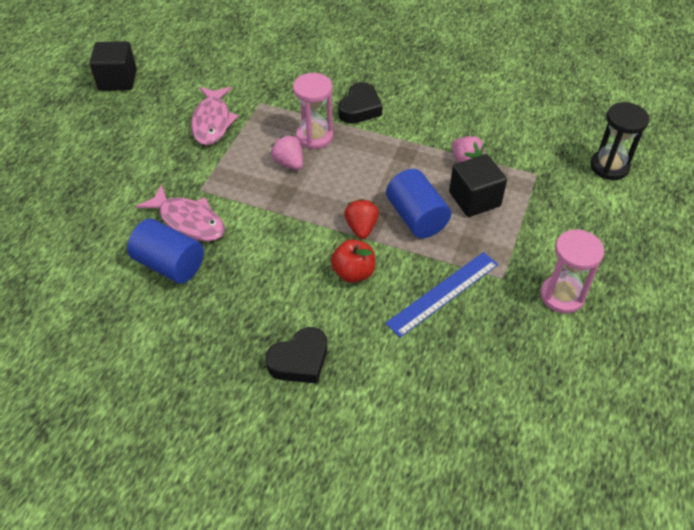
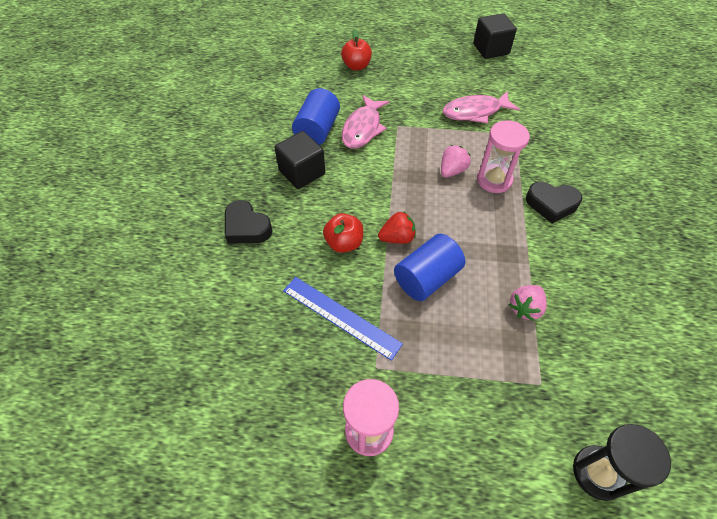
camera: 75 degrees right, 5 degrees up
(70, 203) = (356, 66): none -> red apple
(474, 199) = (473, 325): black cube -> black cube (302, 172)

